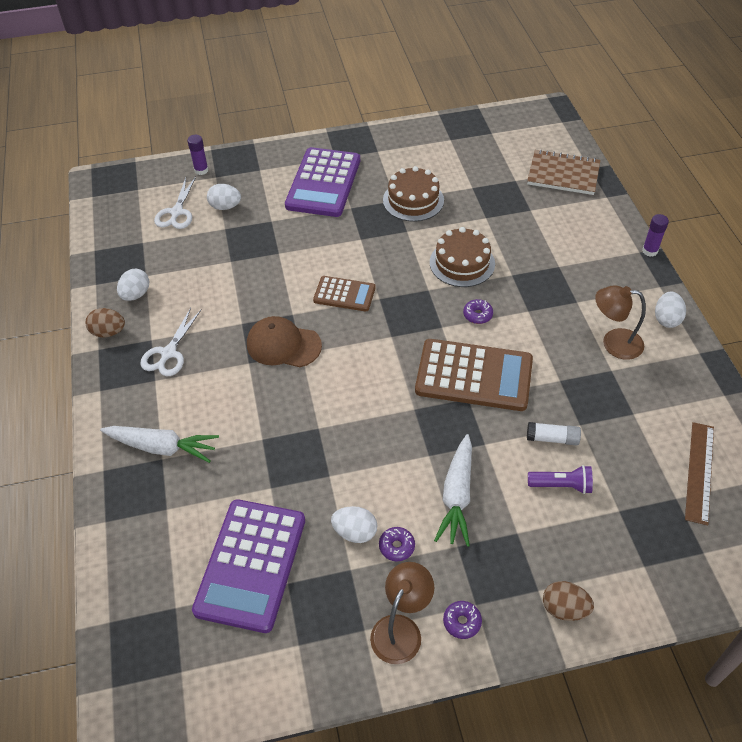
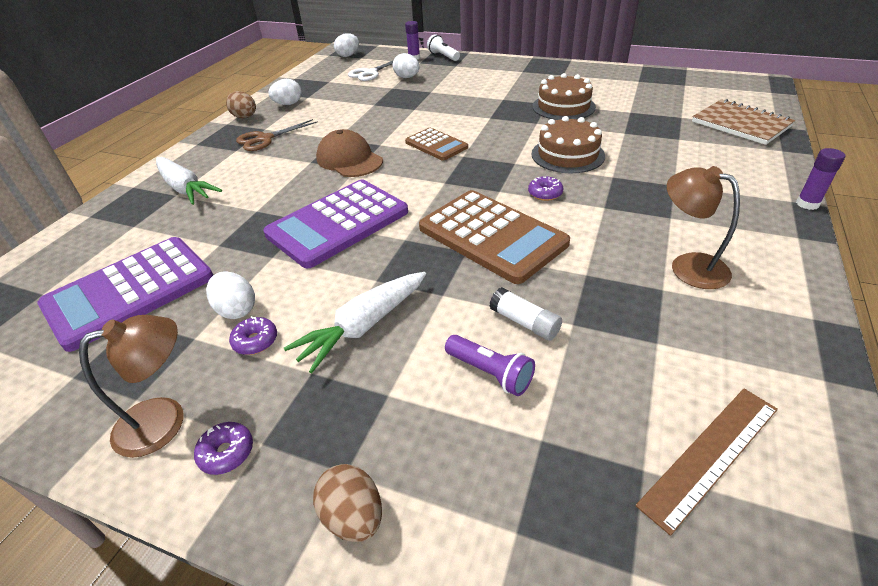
camera: 35 degrees right, 10 degrees down
(169, 353) = (265, 139): white scissors -> brown scissors
(232, 158) = (443, 56): none -> white flashlight
(323, 183) = (496, 82): purple calculator -> purple calculator (338, 223)
(666, 319) = (784, 269): white egg -> white egg (348, 55)

